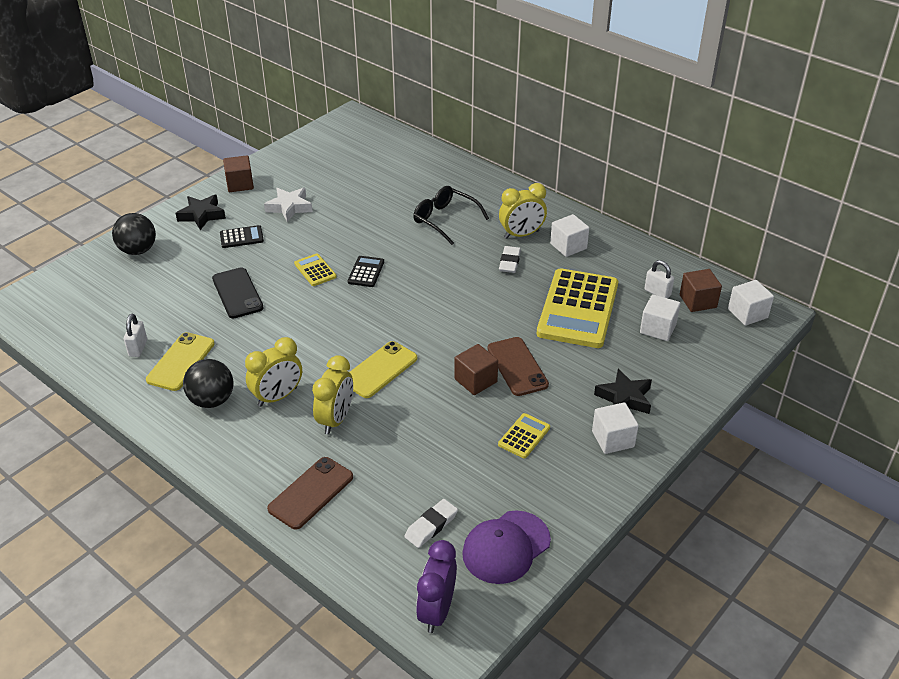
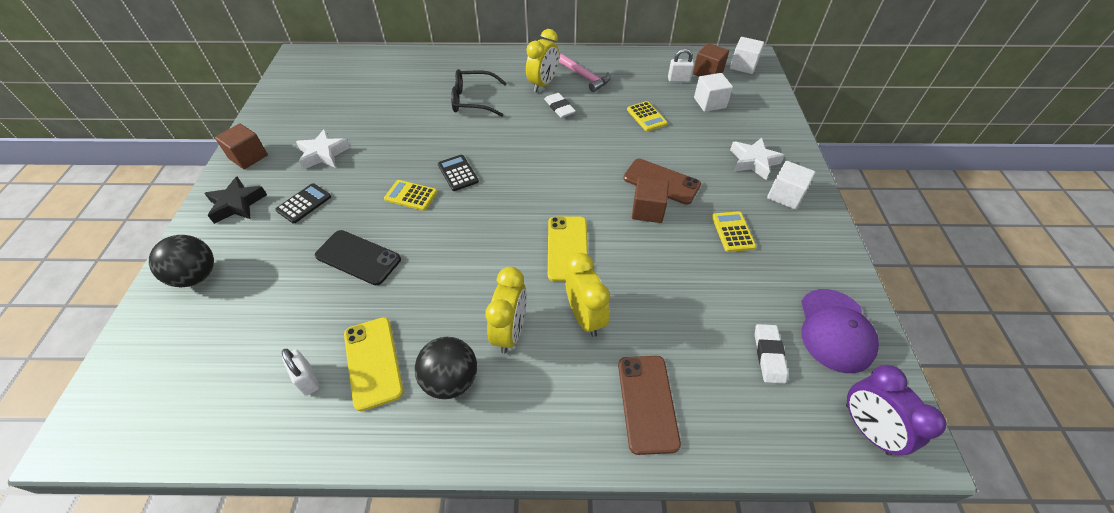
camera: 40 degrees left, 10 degrees up
(568, 246) = (585, 77): white cube -> pink hammer
(578, 309) = (646, 117): yellow calculator -> yellow calculator, size x0.43
(624, 398) = (753, 162): black star -> white star

